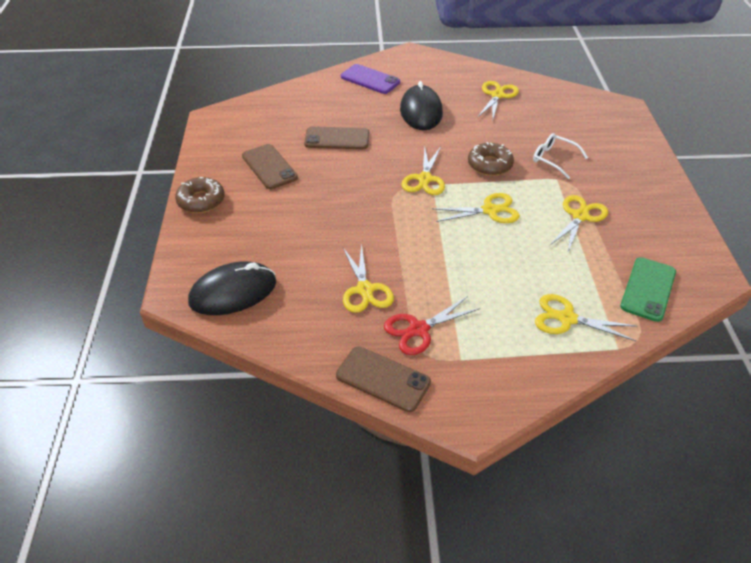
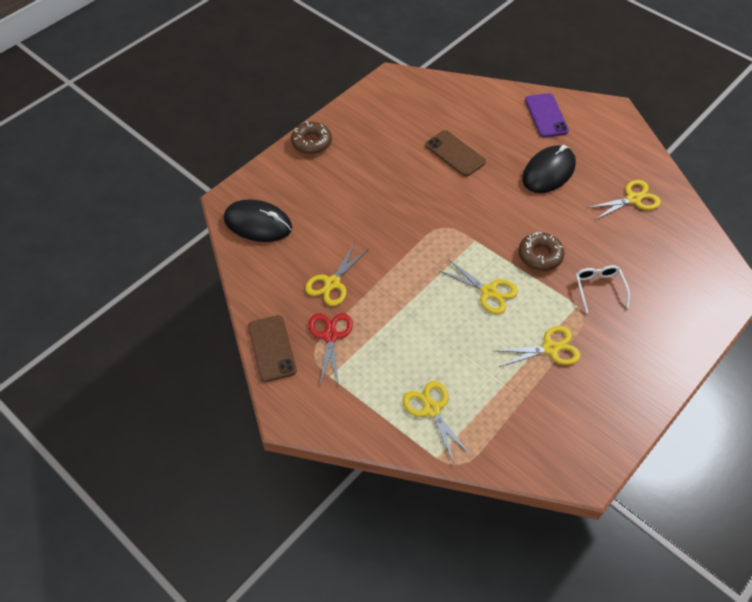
camera: 45 degrees right, 10 degrees up
(269, 167) = (382, 145): brown phone -> none
(419, 329) = (330, 336): red scissors -> red scissors turned 75 degrees clockwise
(425, 179) = (475, 232): yellow scissors -> none
(648, 289) = (519, 440): green phone -> none

